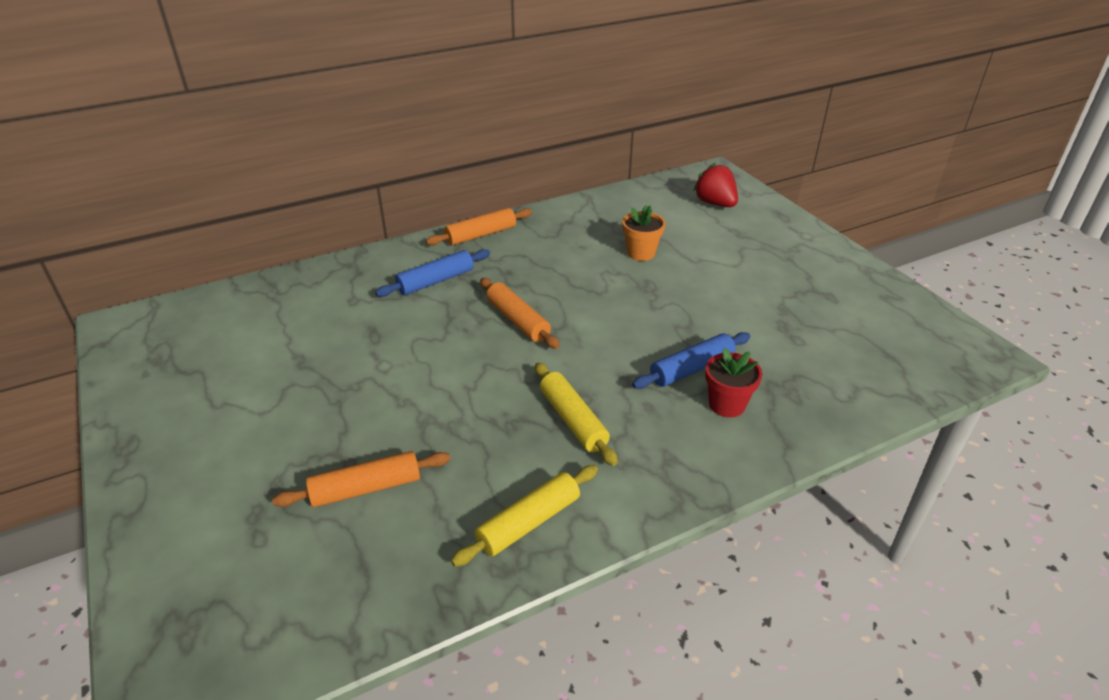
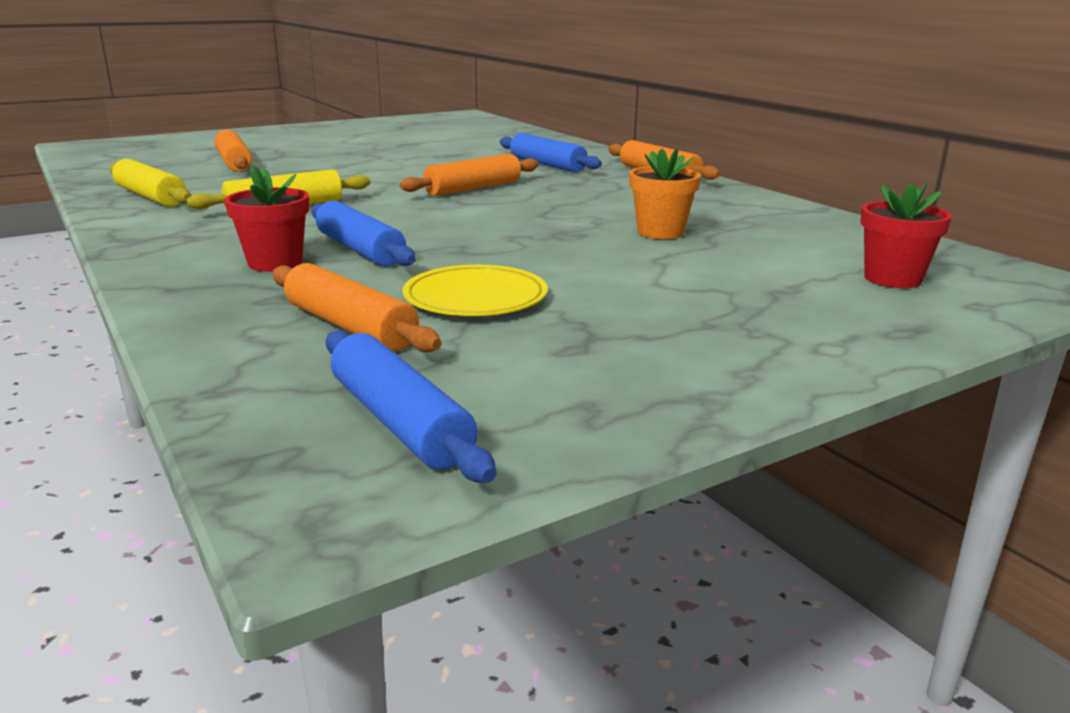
camera: 85 degrees right, 15 degrees down
(715, 203) = (892, 279): red strawberry -> red flower pot
(771, 322) = (475, 297): none -> yellow plate
(827, 363) = (350, 327): none -> orange rolling pin
(921, 342) = (399, 422): none -> blue rolling pin

